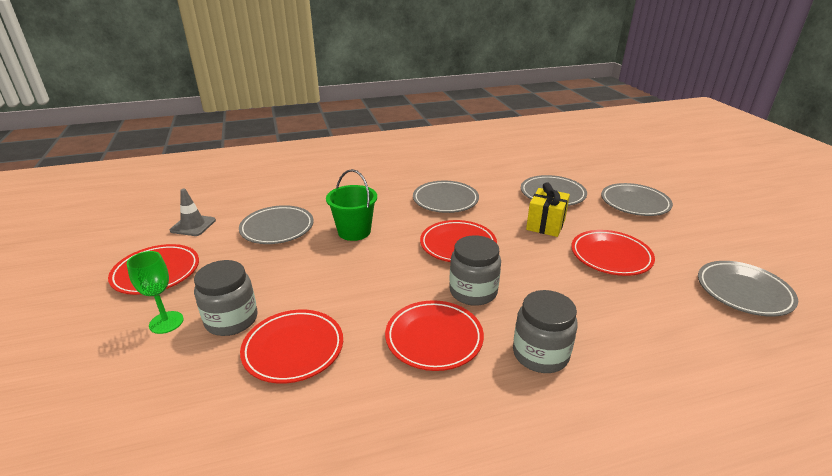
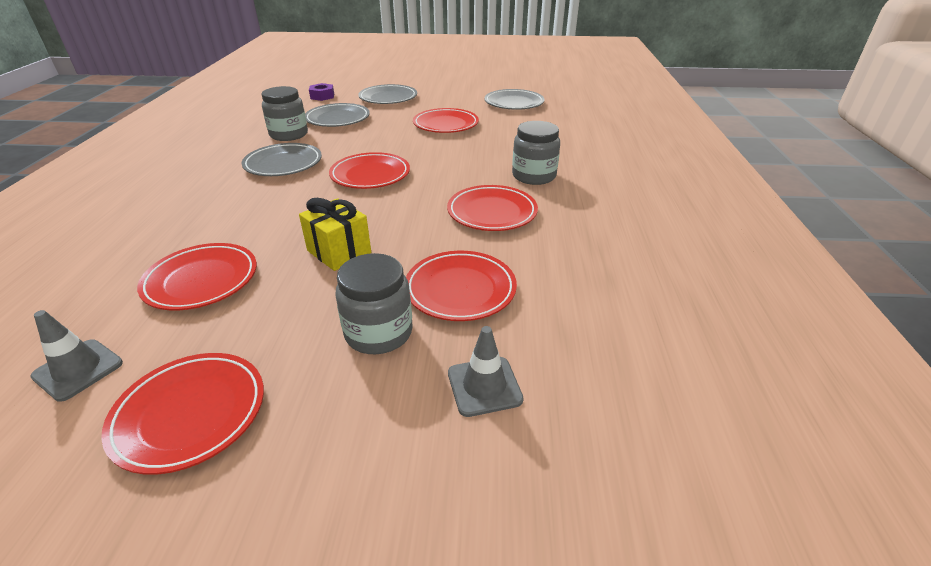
camera: 70 degrees left, 5 degrees up
(166, 322) = (338, 396): green goblet -> none
(172, 393) = (484, 386): none -> grey traffic cone
(277, 228) = (201, 280): grey plate -> red plate
(354, 231) = (280, 225): green bucket -> none
(473, 292) = (444, 183): grey jar -> grey jar (289, 134)
(545, 225) = (381, 134): yellow gift -> yellow gift (339, 252)
(592, 171) = (322, 96): none -> purple nut

